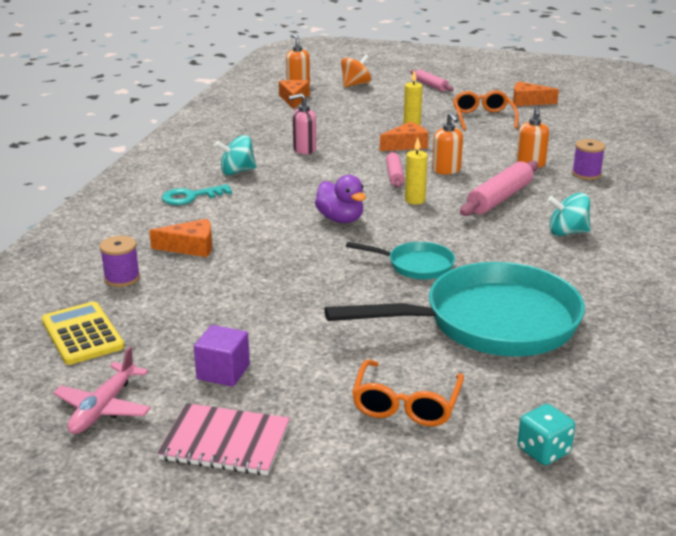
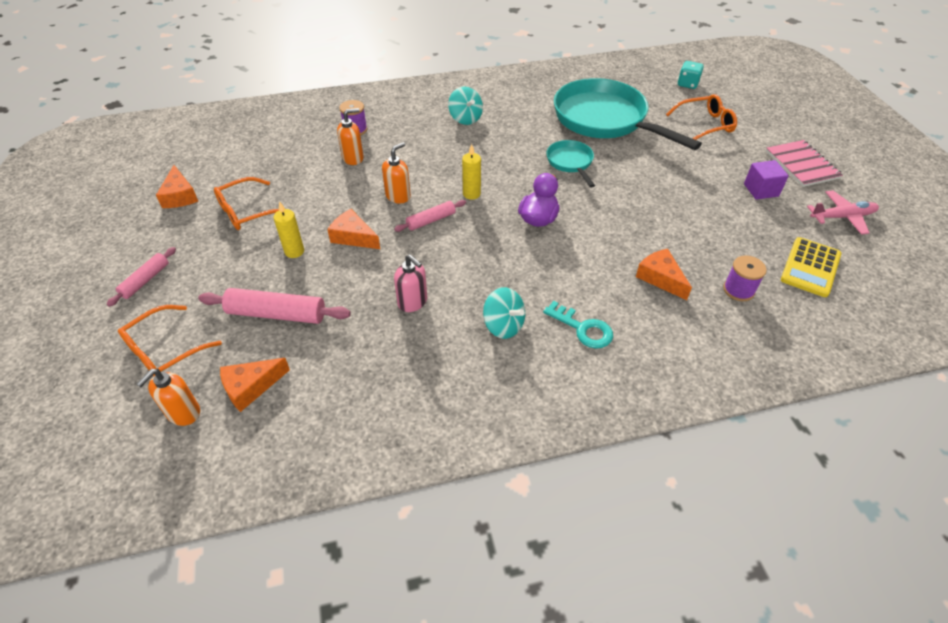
camera: 120 degrees left, 20 degrees up
(355, 85) = (164, 350): orange spinning top -> orange glasses
(500, 198) = (433, 156): pink rolling pin -> pink rolling pin (277, 314)

